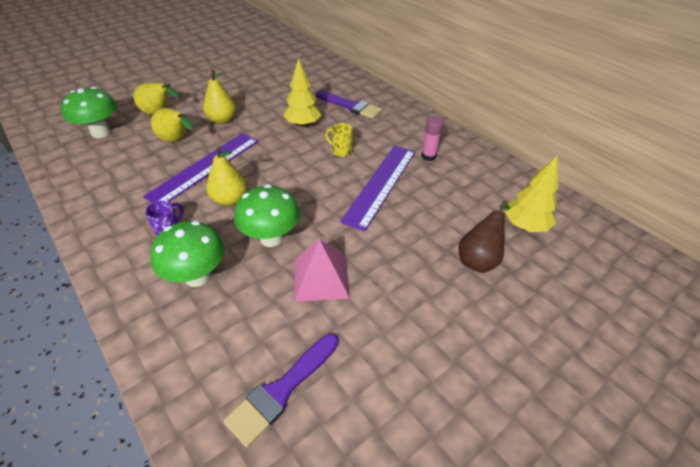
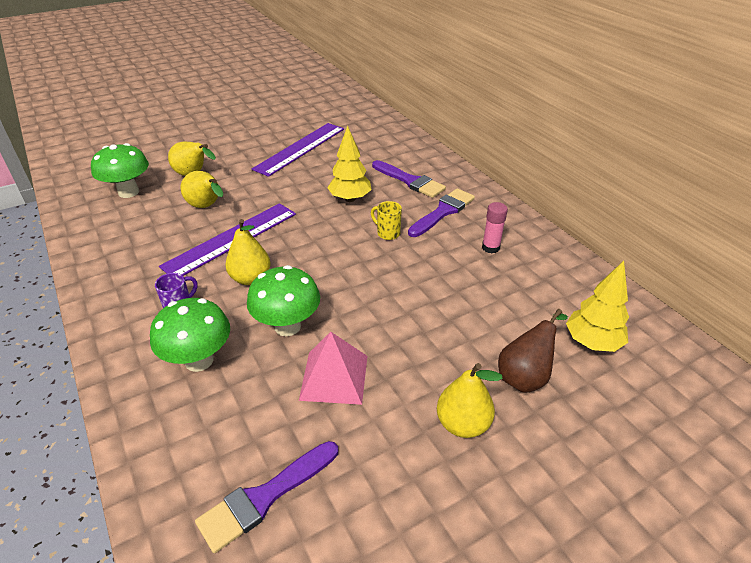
camera: 10 degrees right, 5 degrees down
(222, 120) = (260, 187): yellow pear -> yellow pear (462, 424)
(381, 184) = (426, 276): purple ruler -> purple ruler (300, 148)
(383, 130) = (443, 212): none -> purple brush

